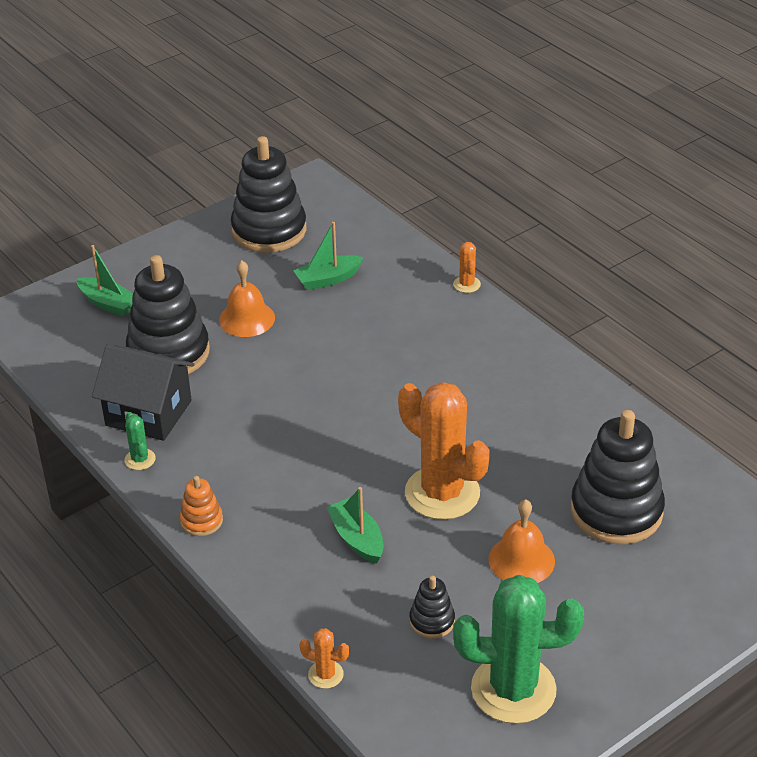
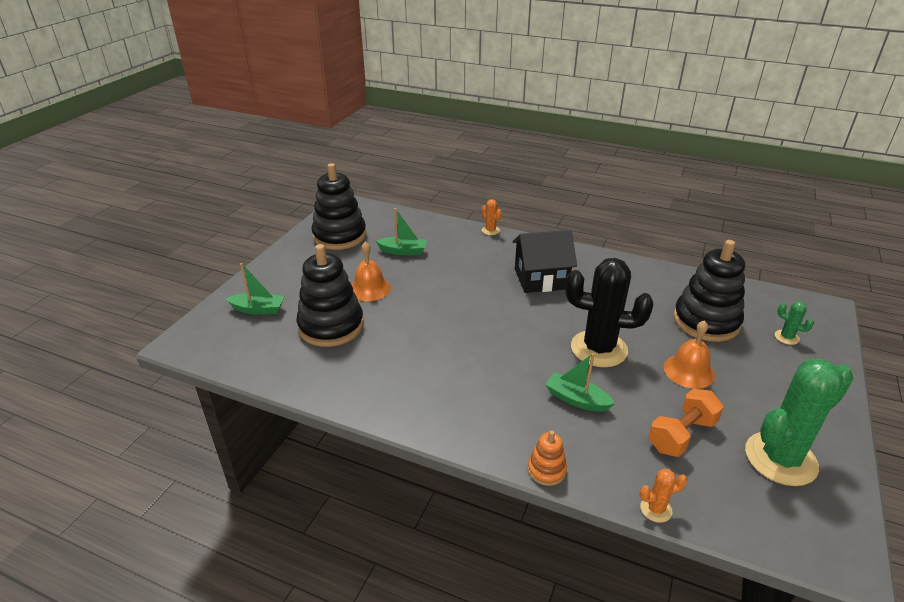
camera: 30 degrees left, 5 degrees down
(140, 459) = (370, 405): green cactus -> green cactus (786, 337)
(148, 413) = (349, 370): black house -> black house (541, 279)
(201, 521) = (456, 432): orange stacking toy -> orange stacking toy (546, 470)
(328, 279) = (403, 251): green boat -> green boat turned 120 degrees counterclockwise
(432, 621) = (681, 435): black stacking toy -> orange dumbbell
(442, 493) = (599, 349): orange cactus -> black cactus

